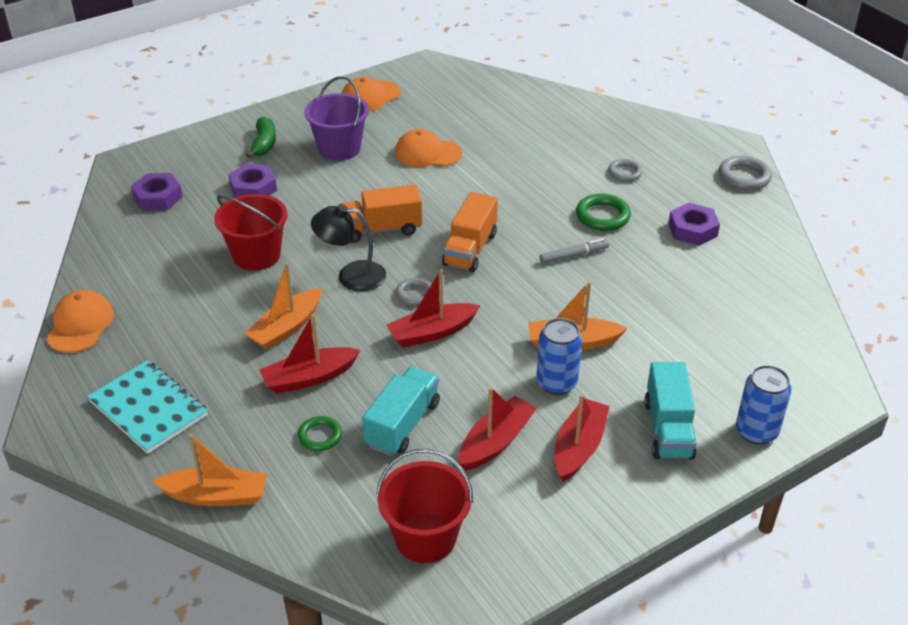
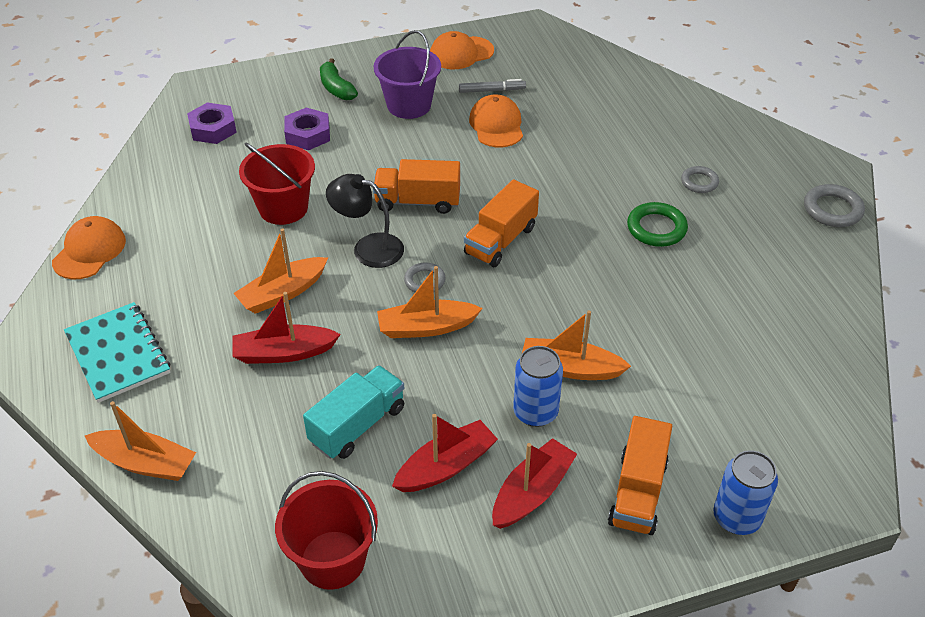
camera: 15 degrees right, 5 degrees up
(264, 144) = (336, 88): green banana -> green banana turned 135 degrees clockwise
(320, 436) = (270, 420): green ring -> none
(427, 153) = (496, 125): orange cap -> orange cap turned 60 degrees clockwise
(432, 332) = (426, 327): red boat -> orange boat
(573, 255) = (608, 268): grey marker -> grey marker (492, 90)
(668, 429) = (637, 492): turquoise truck -> orange truck
(692, 229) = (751, 262): purple nut -> none

